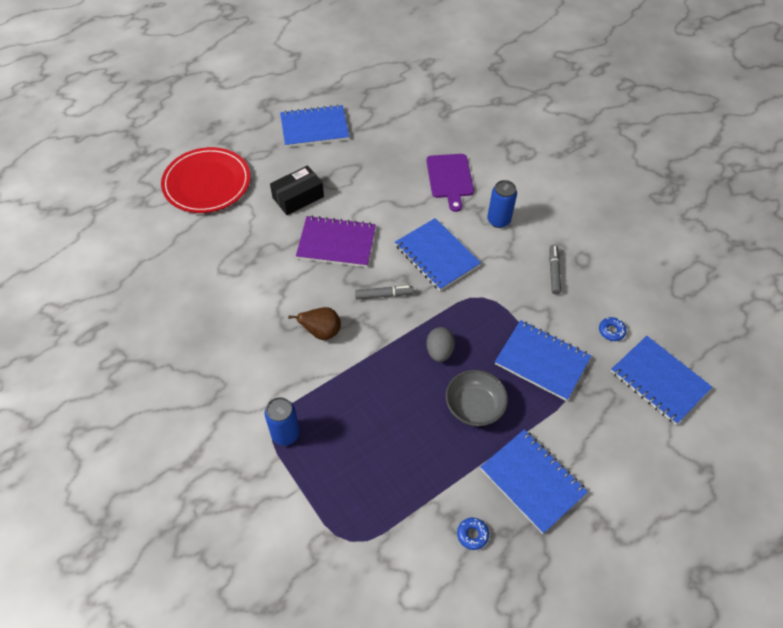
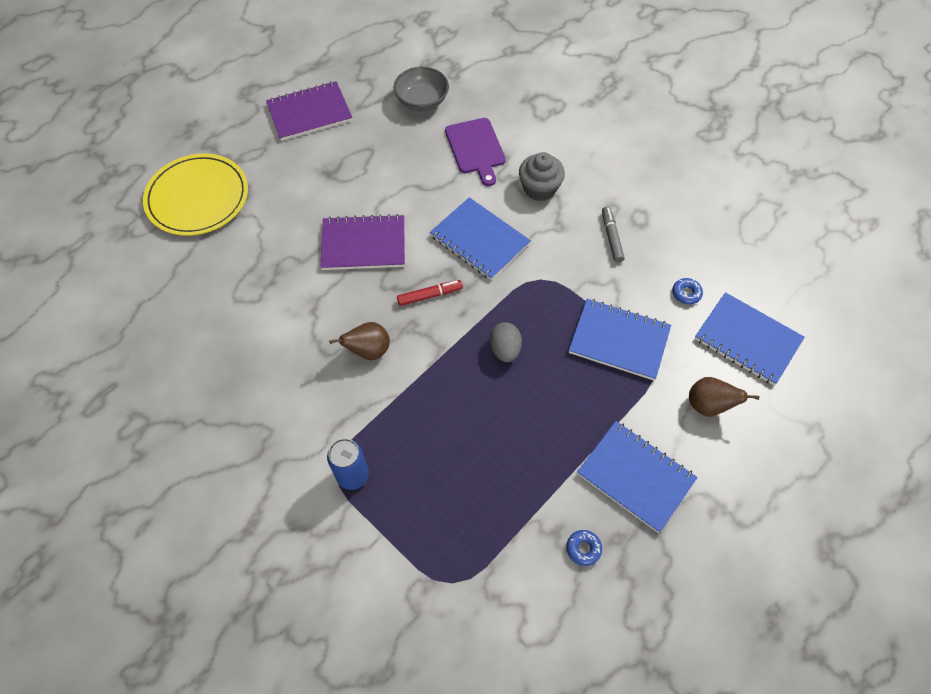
camera: 10 degrees left, 5 degrees up
(207, 183) = (197, 197): red plate -> yellow plate
(298, 197) = (308, 197): black box -> none
(314, 128) = (309, 113): blue notebook -> purple notebook
(384, 295) = (430, 295): grey marker -> red marker
(474, 407) = (556, 405): grey bowl -> grey bowl (422, 101)
(498, 220) = (539, 188): blue can -> grey cupcake
(611, 431) = (708, 405): none -> brown pear

